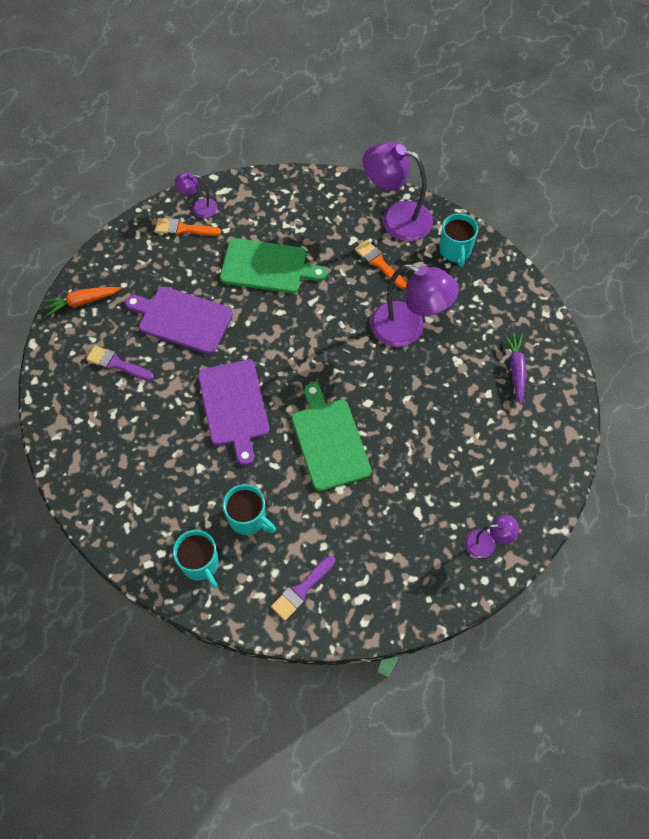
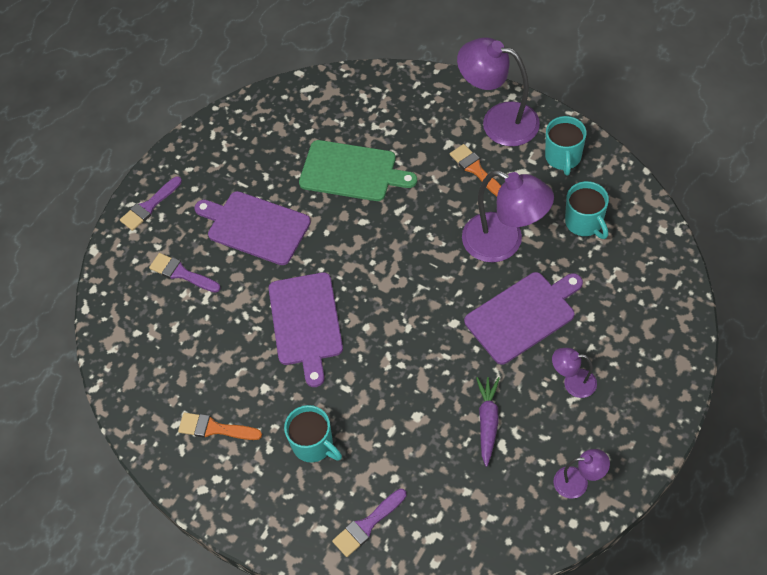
camera: 10 degrees right, 5 degrees down
(82, 302) = (149, 206): orange carrot -> purple brush
(183, 229) = (262, 129): orange brush -> orange brush (214, 428)
(199, 208) = (281, 106): purple lamp -> purple lamp (572, 382)
(201, 563) = (259, 491): turquoise mug -> turquoise mug (584, 223)
(329, 441) = (408, 363): green cutting board -> none
(429, 394) = (523, 315): none -> purple cutting board
(515, 369) = (623, 290): purple carrot -> purple carrot (487, 421)

